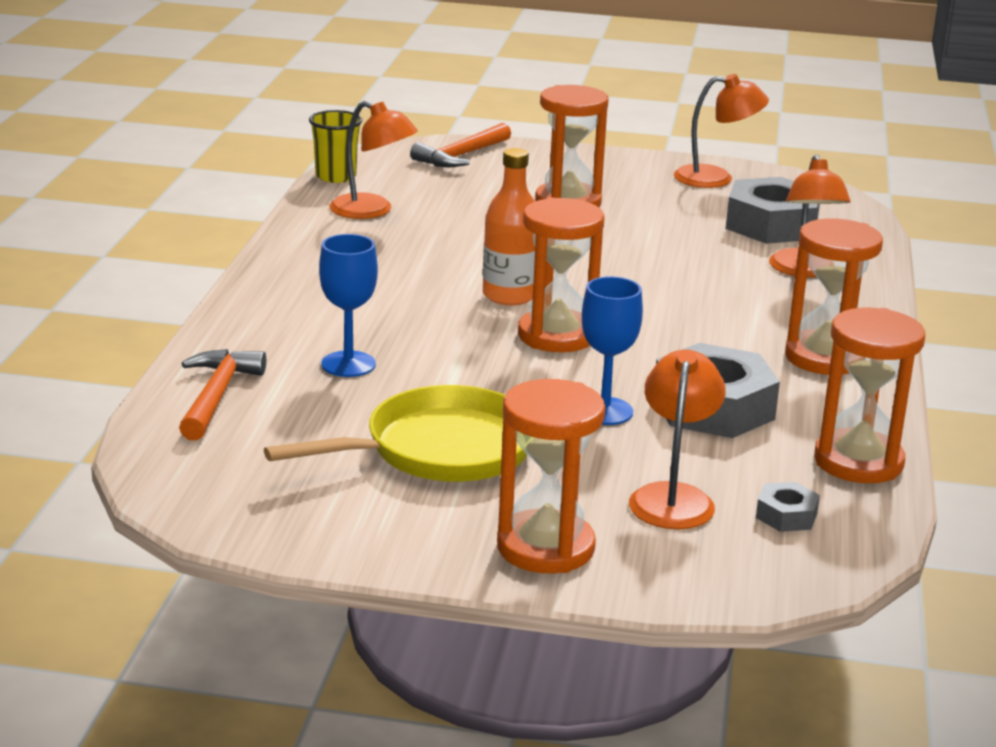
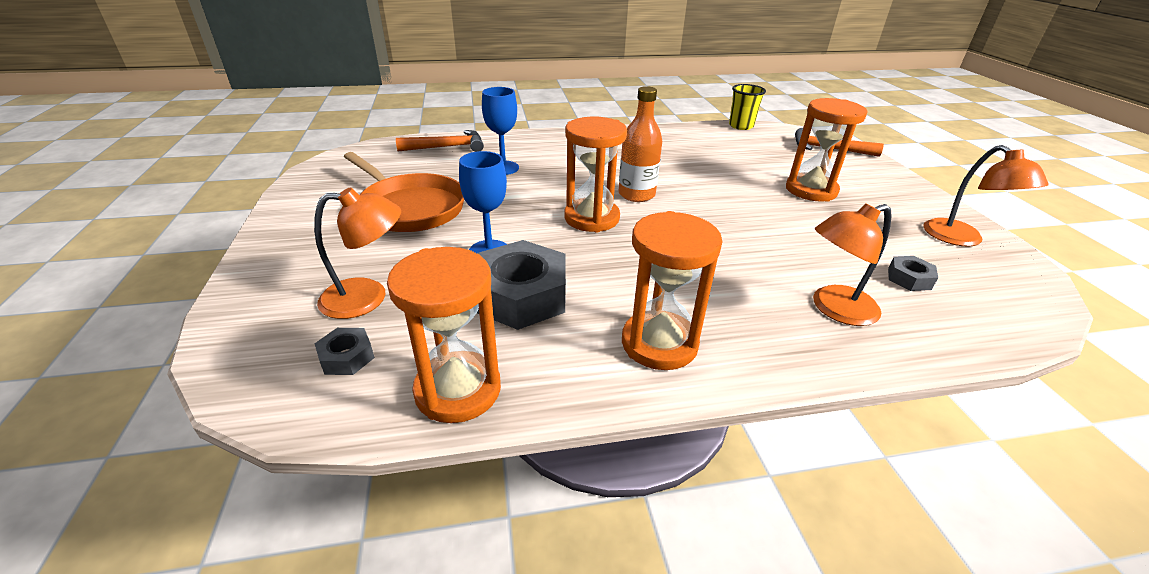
camera: 70 degrees right, 10 degrees up
(372, 211) = (708, 141): orange lamp -> none
(439, 450) = (410, 207): yellow pan -> orange pan
(545, 547) = (291, 259): orange hourglass -> none
(771, 225) = (909, 279): grey nut -> grey nut, size x0.46

